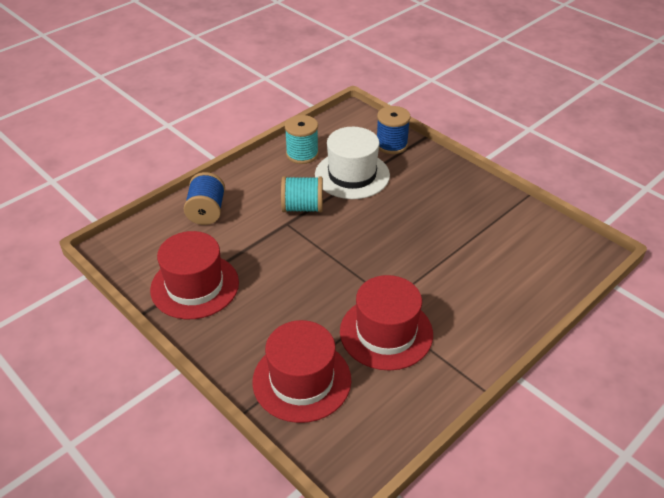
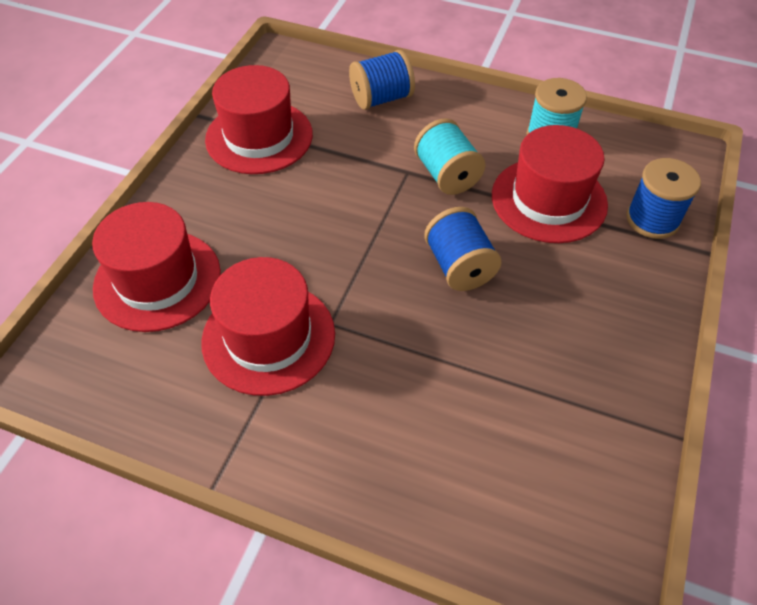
camera: 65 degrees right, 10 degrees up
(352, 175) = (549, 200): white hat -> red hat
(380, 229) = (459, 266): none -> blue spool

